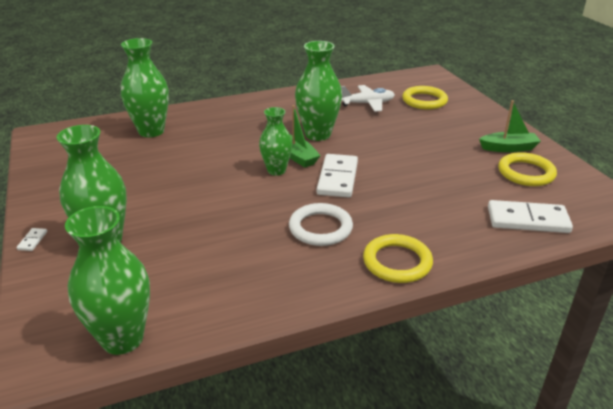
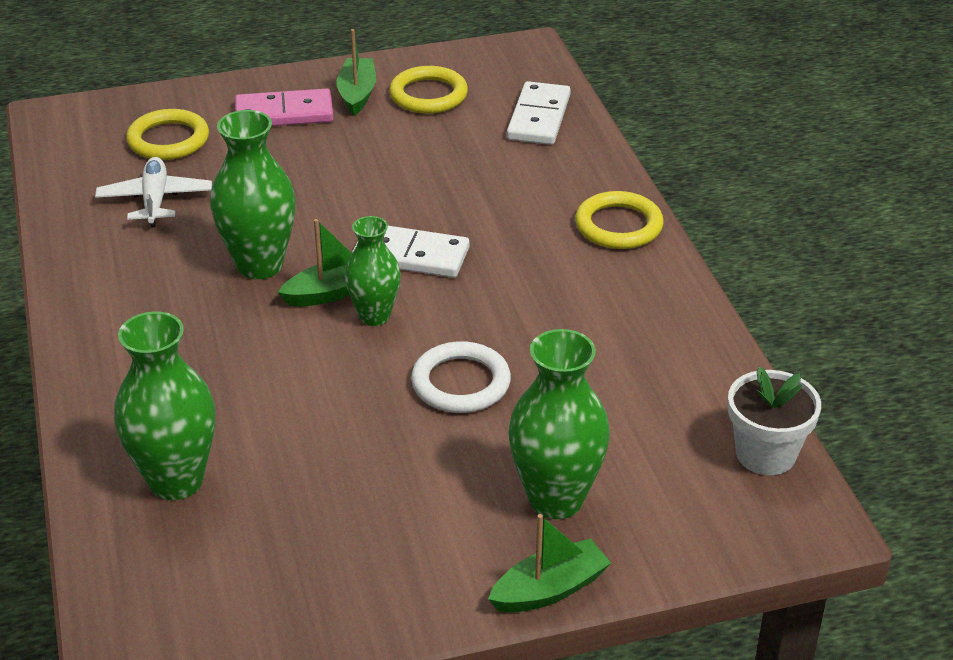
camera: 85 degrees left, 5 degrees up
(32, 241) = (549, 589): white domino -> green boat
(122, 339) = (765, 454): green vase -> white flower pot
(320, 228) = (541, 281): white ring -> white ring (461, 383)
(470, 128) = (284, 113): none -> pink domino

